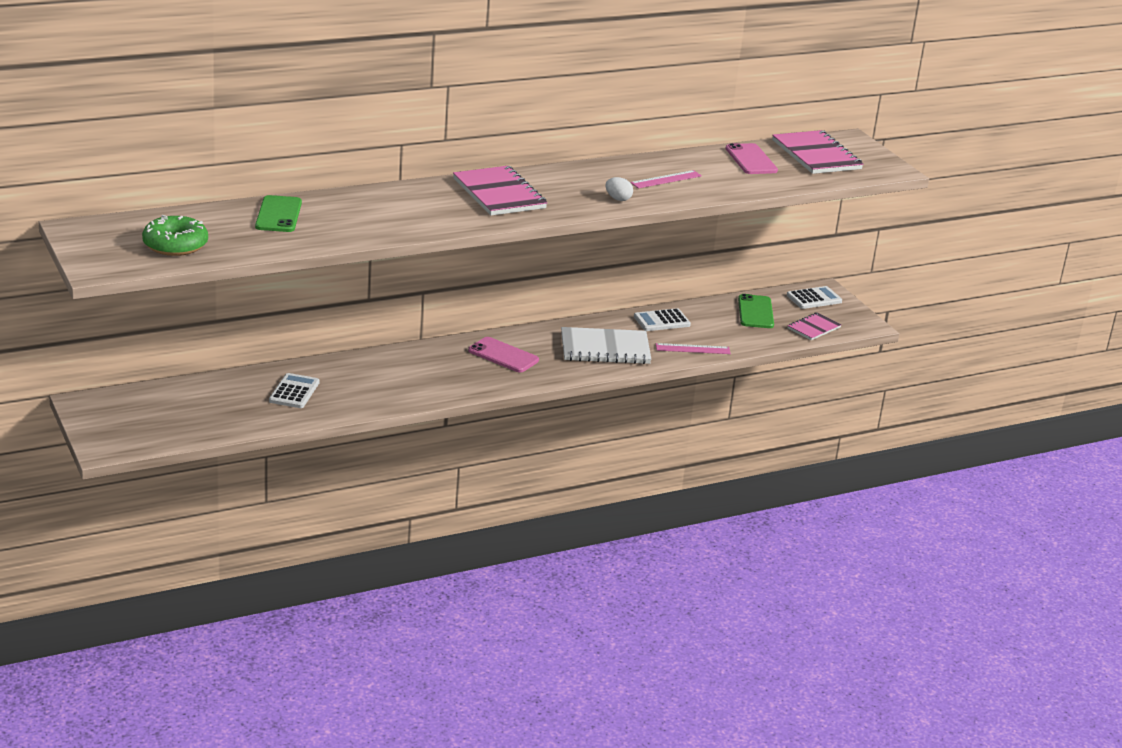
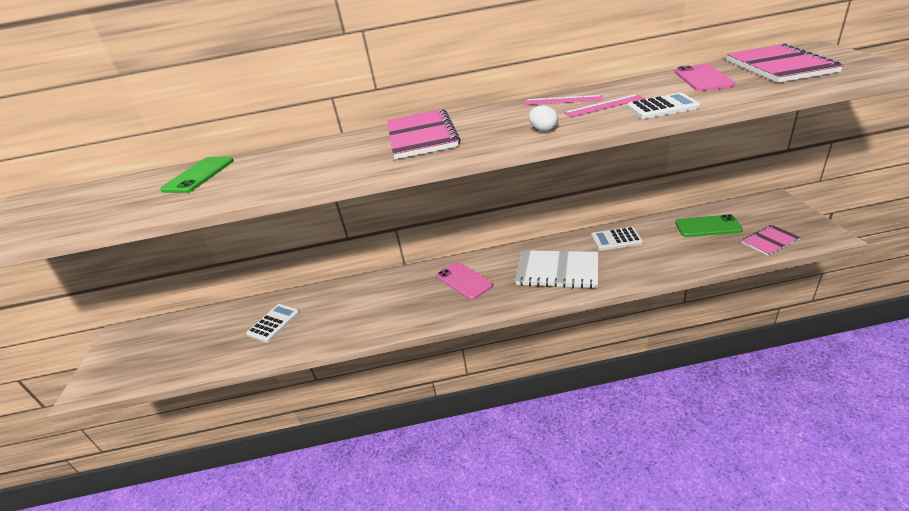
camera: 25 degrees right, 5 degrees up
(175, 245) = (69, 215): green donut -> none
(692, 349) = (642, 269): pink ruler -> pink ruler (562, 100)
(755, 312) = (707, 226): green phone -> green phone turned 75 degrees clockwise
(814, 298) = (766, 210): white calculator -> white calculator (662, 107)

